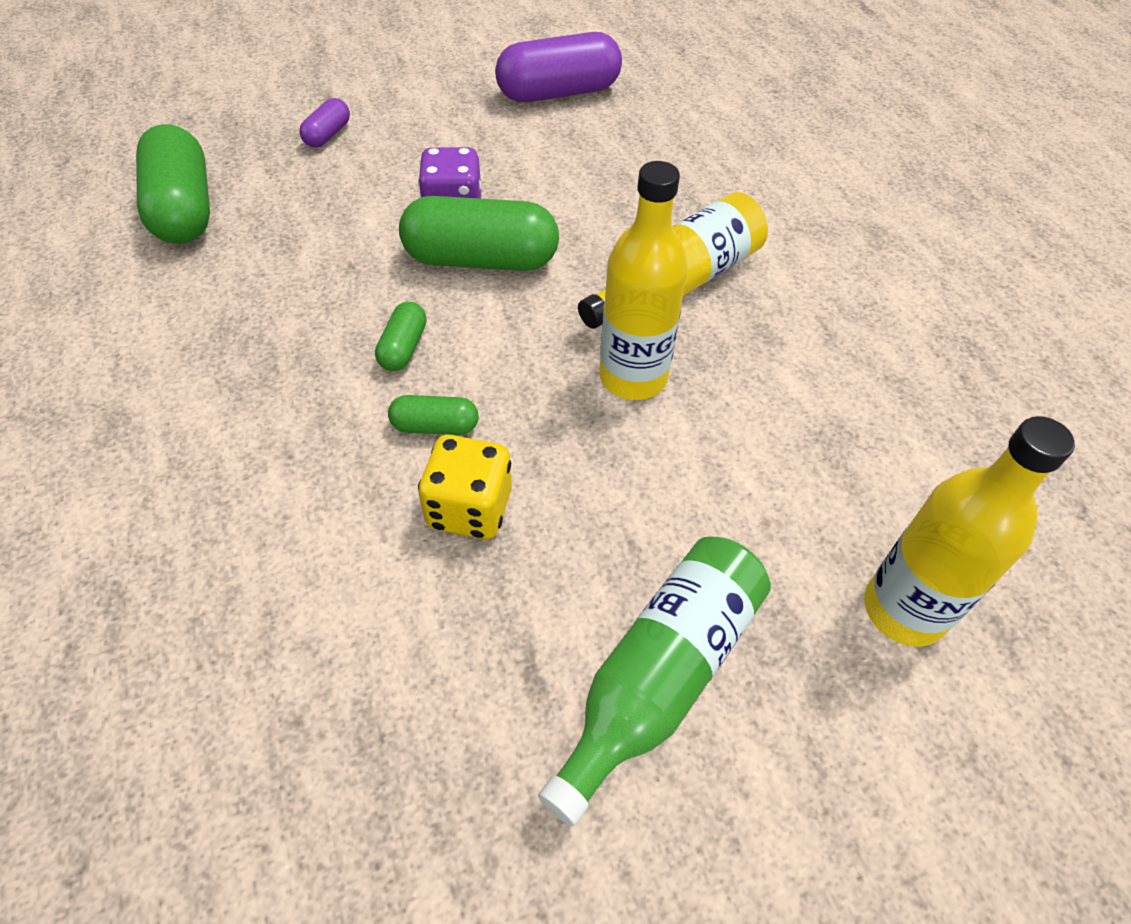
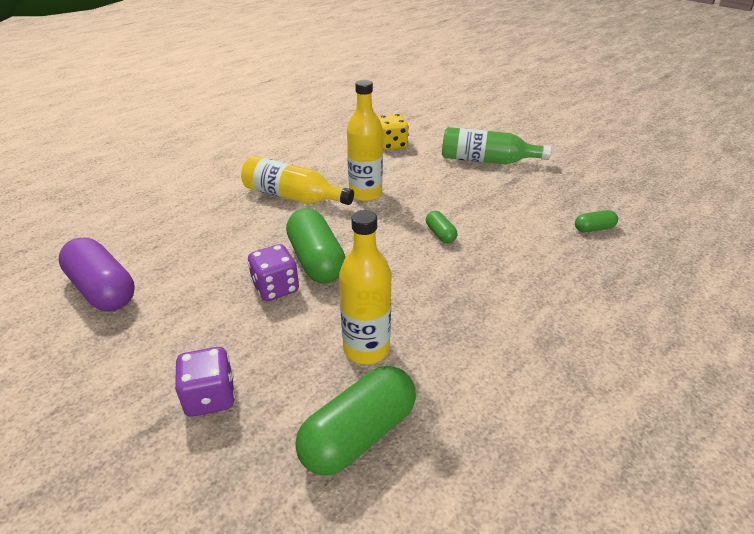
camera: 115 degrees left, 15 degrees down
(328, 135) = (210, 397): purple capsule -> purple dice
(403, 348) = (403, 262): green capsule -> green capsule (594, 228)
(470, 509) = (470, 211): yellow dice -> yellow dice (391, 145)
(904, 610) = (420, 130): yellow bottle -> yellow bottle (366, 349)

